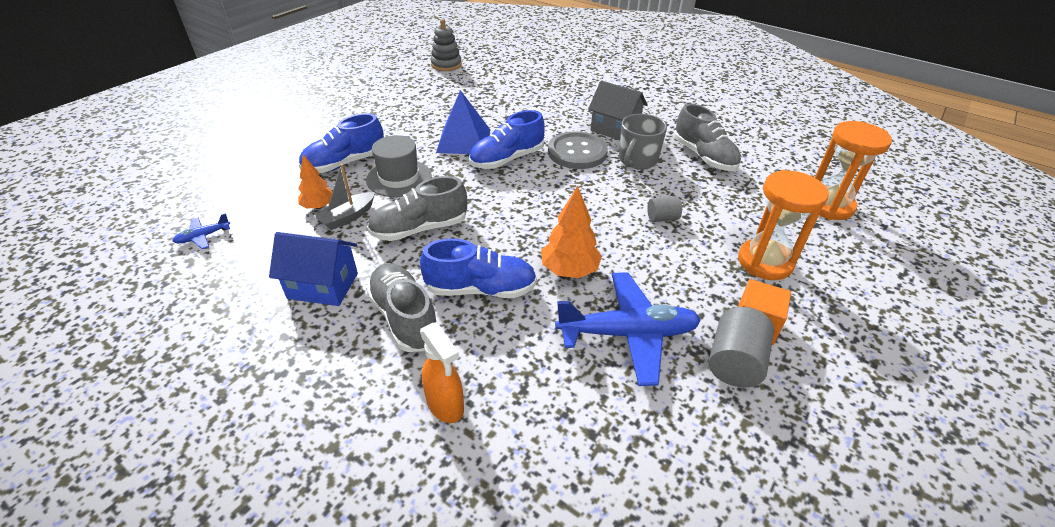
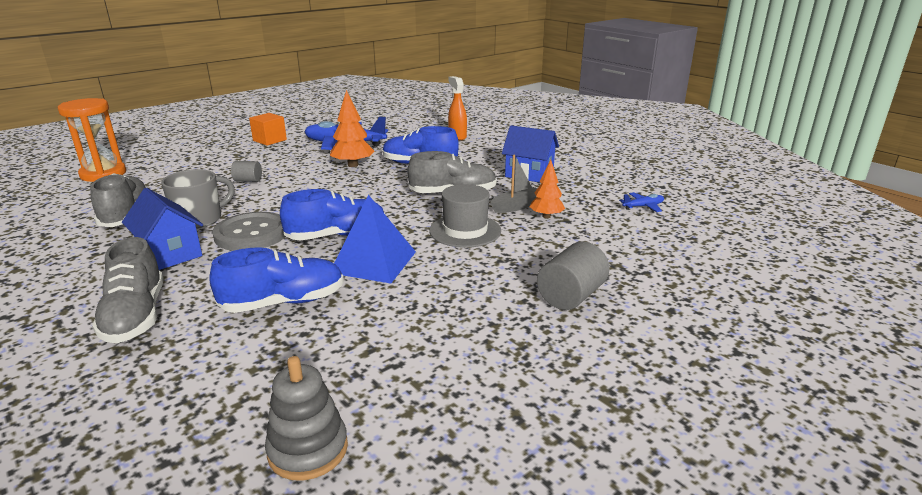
camera: 165 degrees left, 15 degrees down
(345, 163) = (527, 251): blue shoe -> blue shoe (284, 302)
(404, 317) = (473, 159): grey shoe -> grey shoe (136, 316)
(614, 129) = (170, 254): grey house -> blue house
(734, 362) = (301, 133): grey cylinder -> grey cylinder (571, 296)
(765, 262) = (216, 156): orange hourglass -> none

